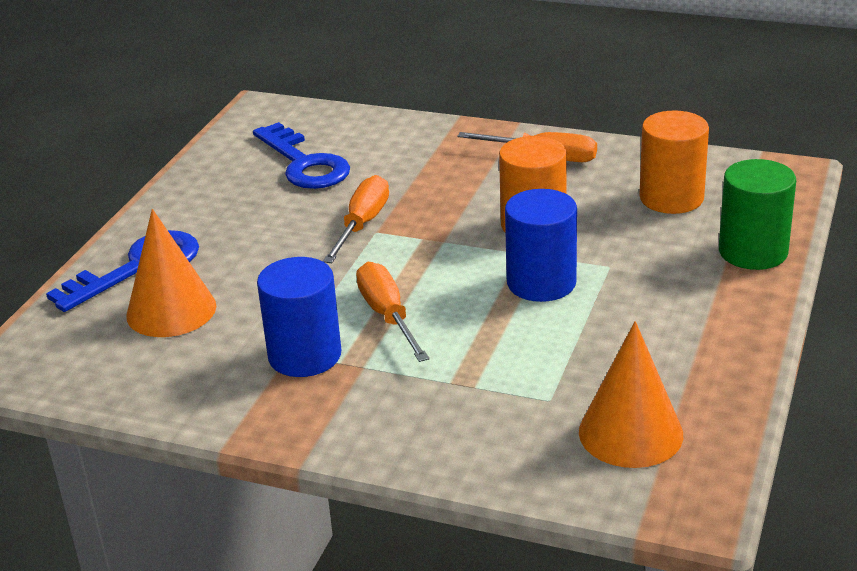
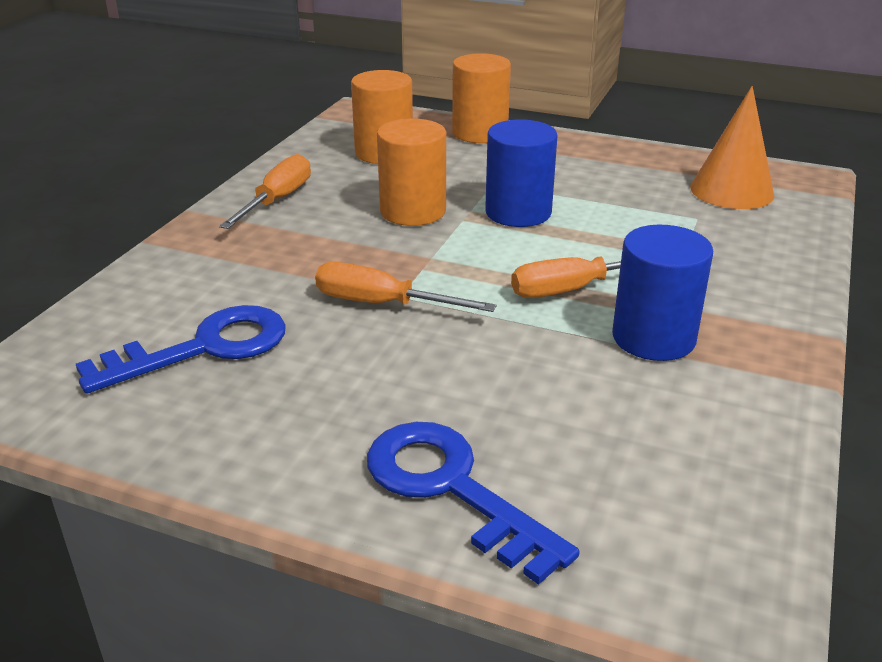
camera: 90 degrees left, 0 degrees up
(171, 310) = (566, 445): orange cone -> none
(753, 252) = (480, 133): green cylinder -> orange cylinder

